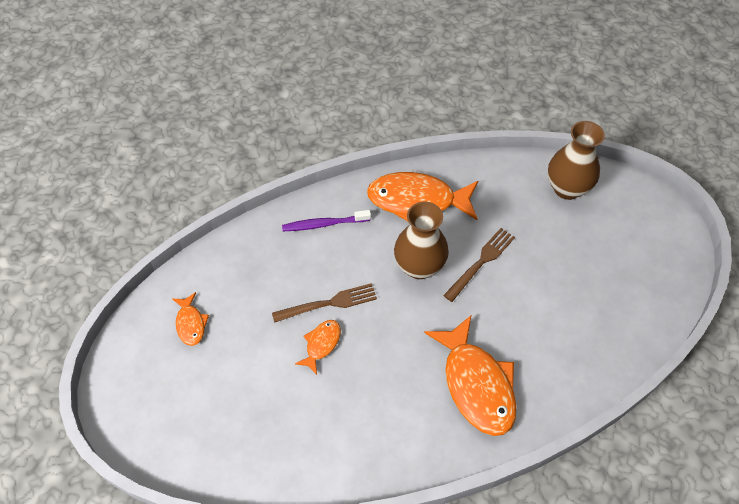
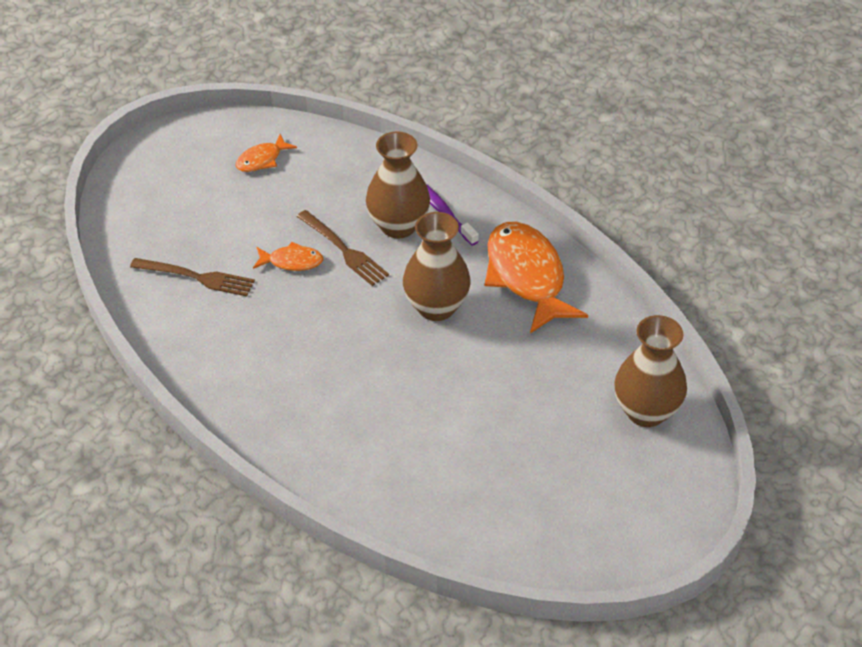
camera: 65 degrees right, 10 degrees down
(323, 257) = (398, 226): none -> brown vase
(476, 384) = (312, 402): orange fish -> none
(481, 262) = (477, 359): brown fork -> brown fork (197, 277)

